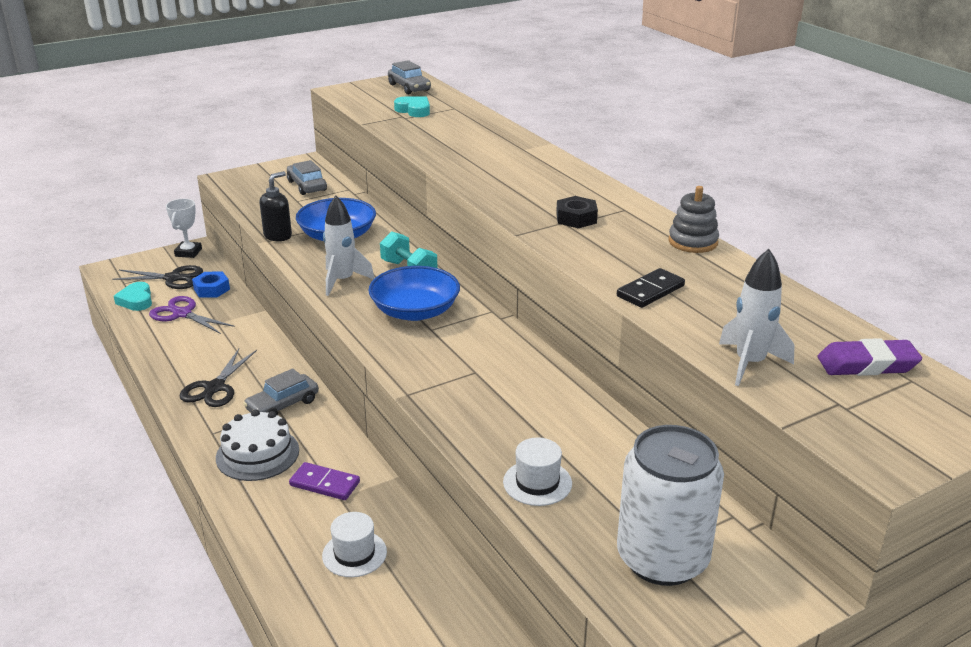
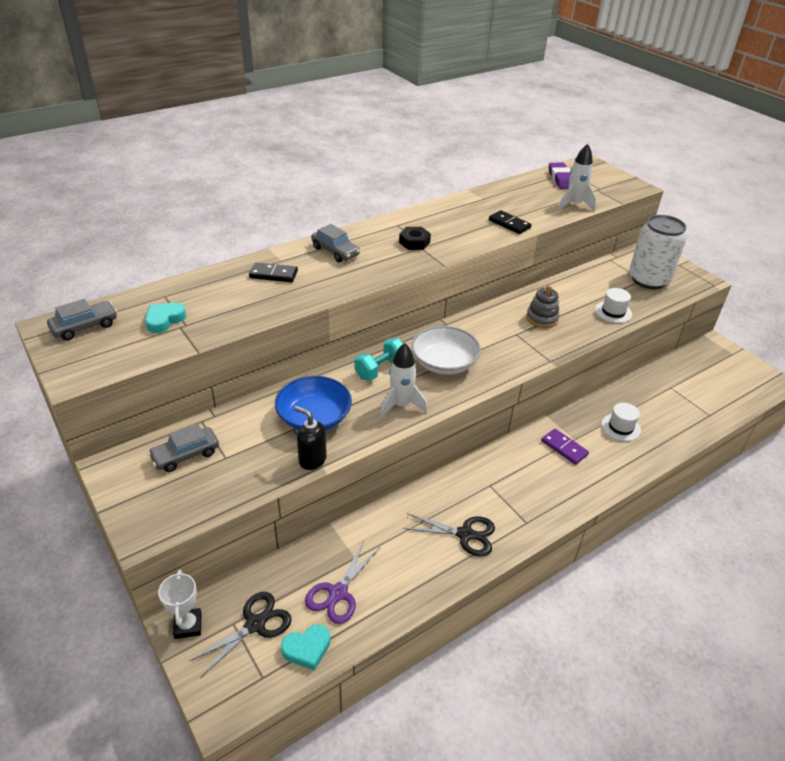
camera: 95 degrees left, 10 degrees up
(173, 278) = (255, 624): black scissors -> black scissors turned 45 degrees clockwise
(188, 252) = (188, 625): white trophy -> white trophy turned 75 degrees clockwise
(211, 289) = (285, 578): blue nut -> none
(257, 454) = (544, 489): white cake -> none
(283, 405) = (481, 484): grey car -> grey car (335, 251)
(325, 484) = (564, 448): purple domino -> purple domino turned 60 degrees counterclockwise
(415, 311) = (444, 363): blue bowl -> white bowl
(492, 146) = (273, 274): none -> black domino
(693, 242) = (442, 207): grey stacking toy -> grey stacking toy (542, 318)

